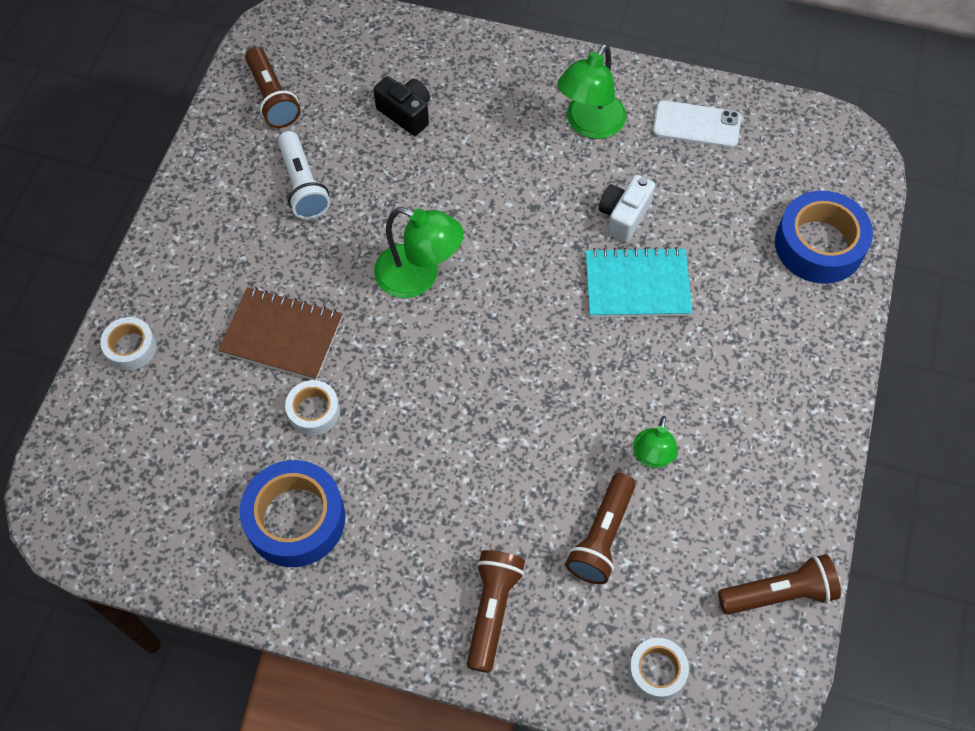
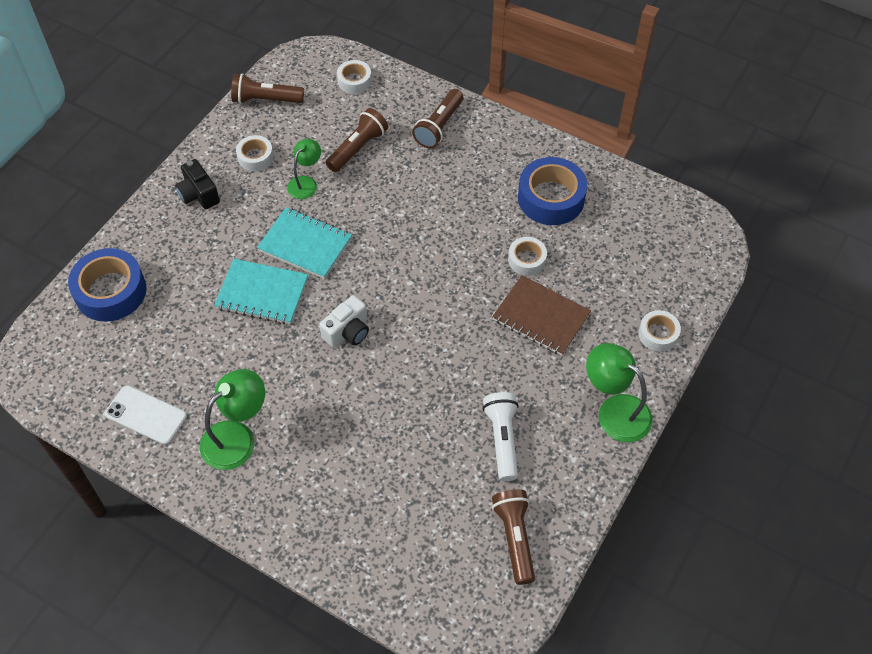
camera: 165 degrees left, 5 degrees down
(406, 113) = (394, 489): black camera -> black camera (198, 194)
(419, 277) = (425, 338): green lamp -> green lamp (615, 411)
(612, 363) = (305, 245): none -> turquoise notebook
(624, 216) = (246, 349): white camera -> white camera (348, 332)
(742, 482) = (255, 157): none -> white tape

